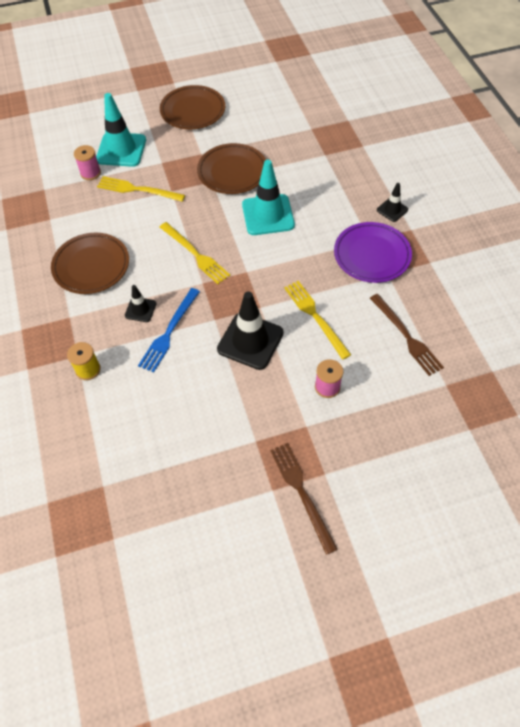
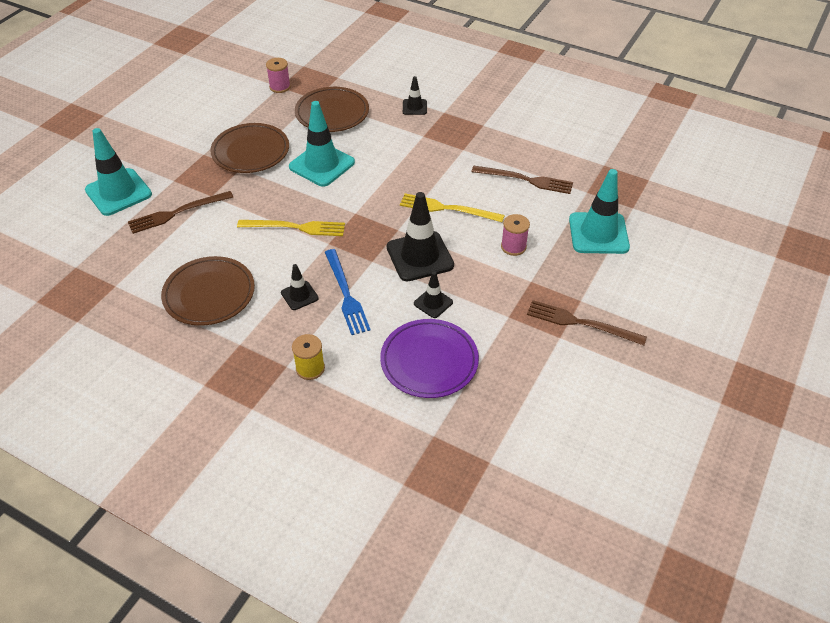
camera: 45 degrees left, 10 degrees down
(90, 173) = (110, 227): pink spool -> pink spool (280, 87)
(137, 190) = (177, 213): yellow fork -> brown fork
(193, 111) = (152, 127): brown plate -> brown plate (332, 113)
(217, 386) = (433, 303): none -> black traffic cone
(372, 255) = (437, 144): purple plate -> purple plate (429, 361)
(410, 429) = (598, 233): none -> turquoise traffic cone

